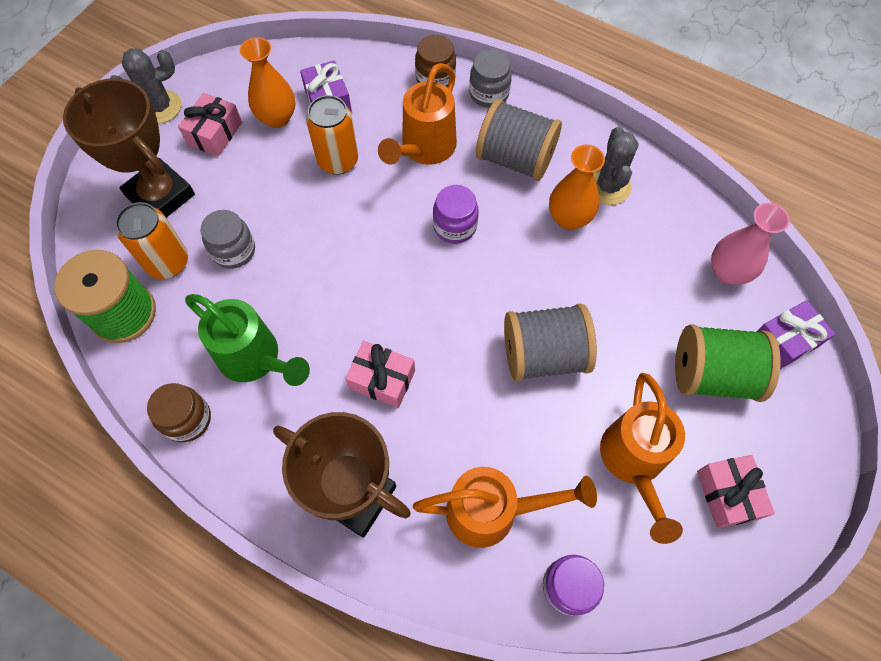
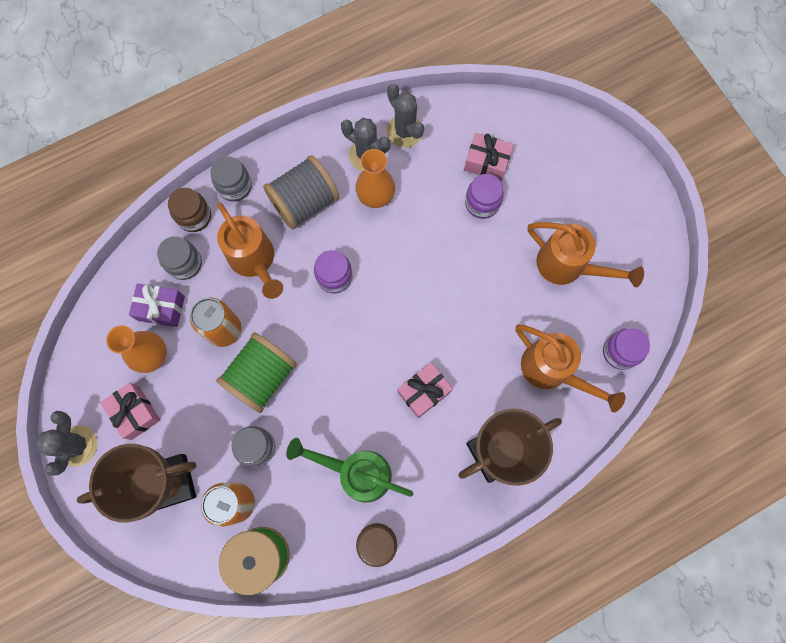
camera: 60 degrees left, 10 degrees up
(255, 359) = (357, 472): green watering can -> green watering can turned 135 degrees counterclockwise
(383, 95) = (184, 263): none -> grey jar
(492, 511) = (552, 371): orange watering can -> orange watering can turned 105 degrees clockwise
(543, 355) = (466, 276): grey spool -> none
(640, 326) = (482, 203): none -> purple jar
(662, 207) = (404, 131): none -> grey cactus
(712, 374) = (539, 182): green spool -> green spool (262, 376)
(727, 272) = (476, 124): pink vase -> none
(727, 494) = (615, 225): pink gift -> pink gift (486, 162)
(785, 341) = (541, 124): purple gift -> none

